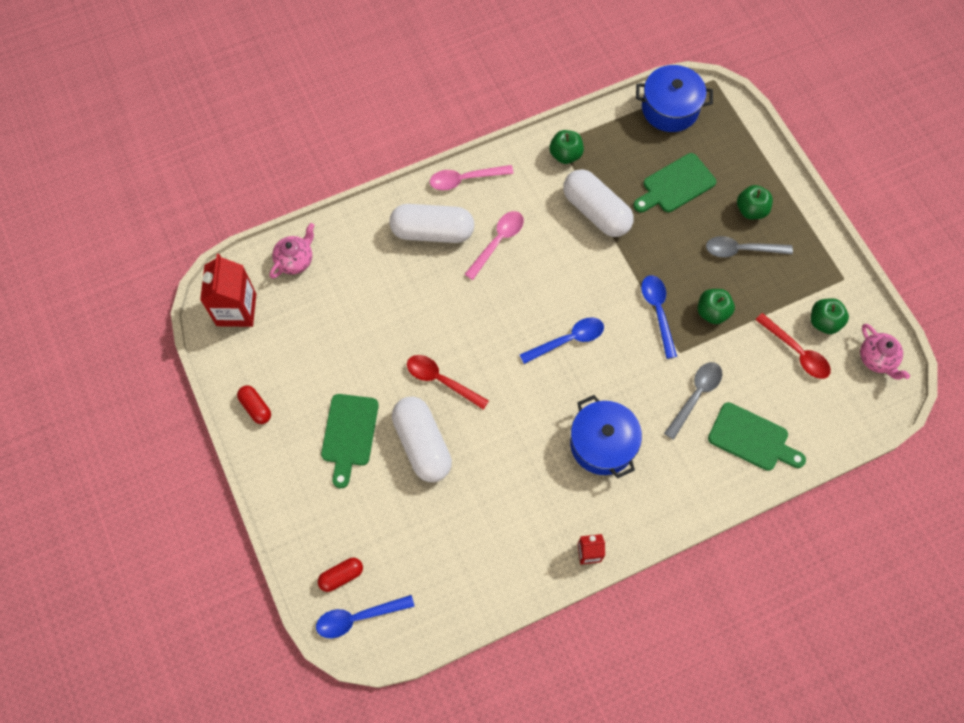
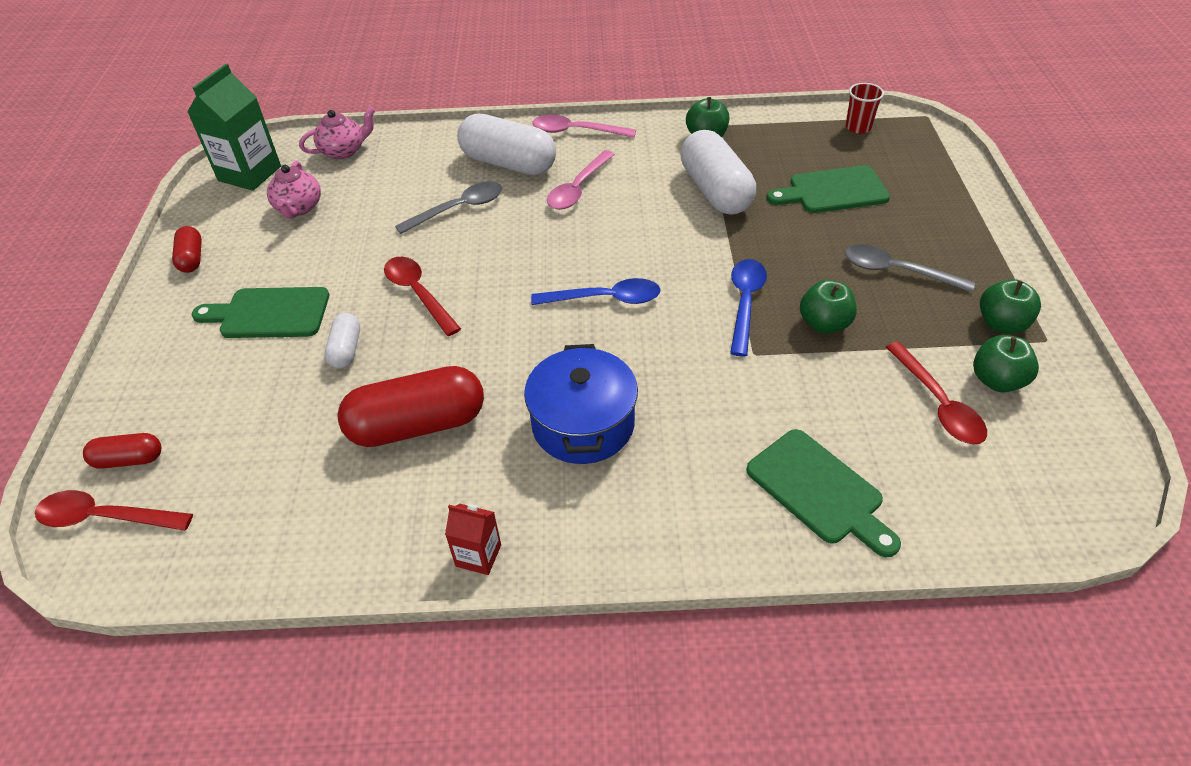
camera: 25 degrees right, 20 degrees down
(236, 309) = (250, 173): red carton -> green carton
(349, 434) = (269, 313): green cutting board -> green cutting board turned 60 degrees clockwise
(358, 617) = (105, 517): blue spoon -> red spoon
(422, 444) = (346, 350): white capsule -> white capsule, size x0.50
(498, 242) = (578, 188): pink spoon -> pink spoon turned 150 degrees clockwise
(504, 482) = (417, 425): none -> red capsule
(670, 108) = (858, 127): blue pot -> red cup
(695, 395) = (753, 409): grey spoon -> grey spoon (459, 209)
(751, 210) = (928, 236): green apple -> green apple (1001, 324)
(877, 359) = (1075, 451): pink teapot -> pink teapot (299, 208)

